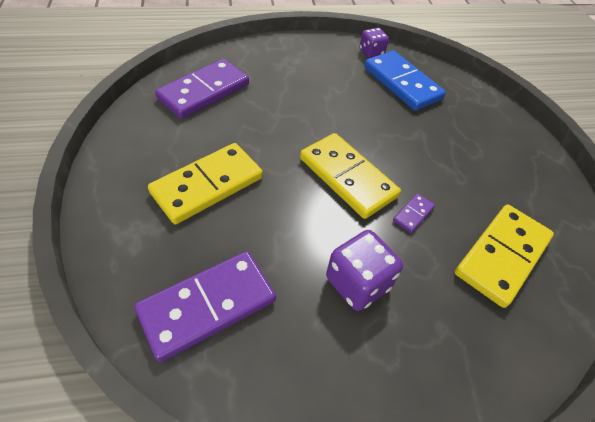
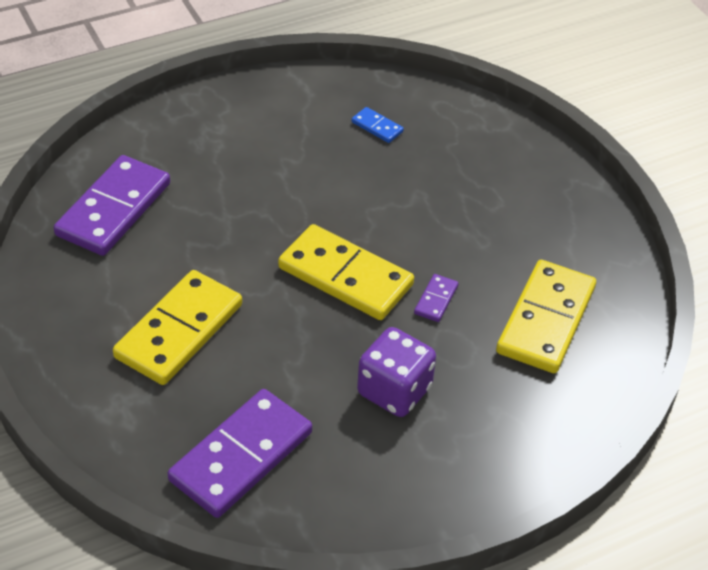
camera: 15 degrees left, 5 degrees down
(371, 53) = (321, 88): purple dice -> none
(402, 83) = (377, 127): blue domino -> blue domino, size x0.43

